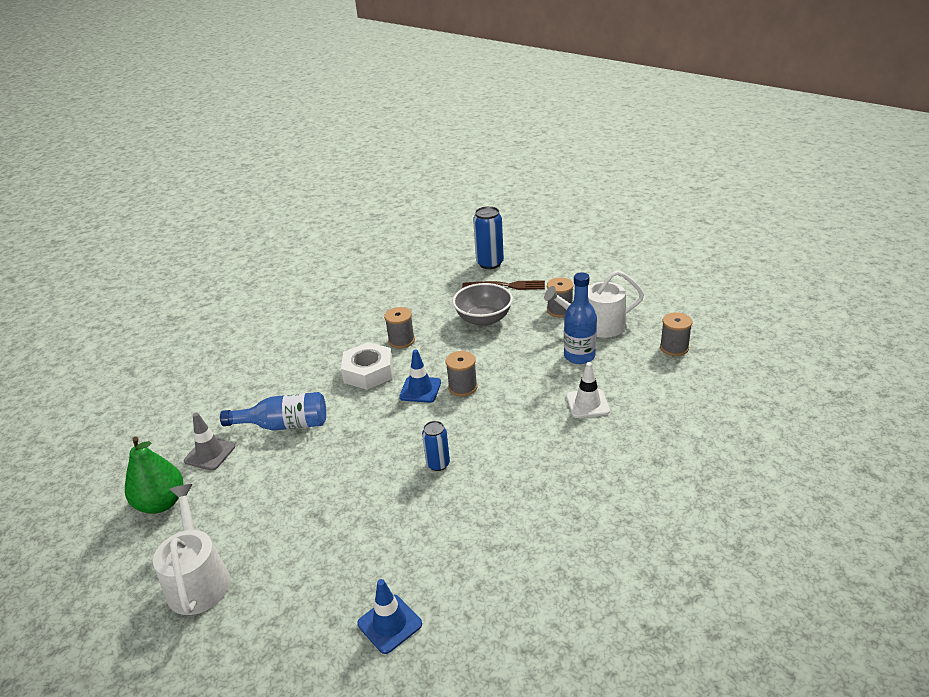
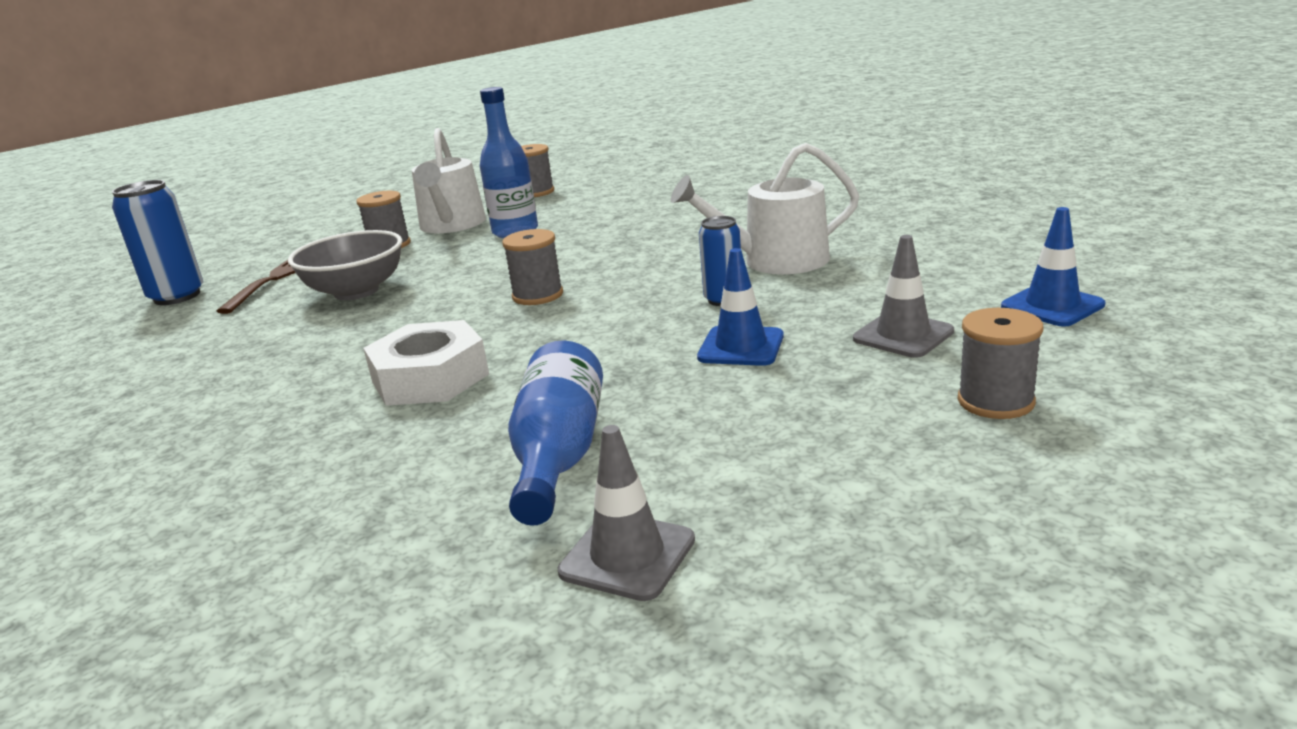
camera: 85 degrees left, 10 degrees down
(161, 503) = (815, 609): green pear -> none
(198, 579) = (1048, 492): white watering can -> white watering can (775, 261)
(366, 543) = (903, 335): none -> grey traffic cone
(401, 340) = (349, 355): grey spool -> grey spool (995, 401)
(420, 390) = (523, 326): blue traffic cone -> blue traffic cone (741, 347)
(587, 404) = (622, 225): white traffic cone -> none

